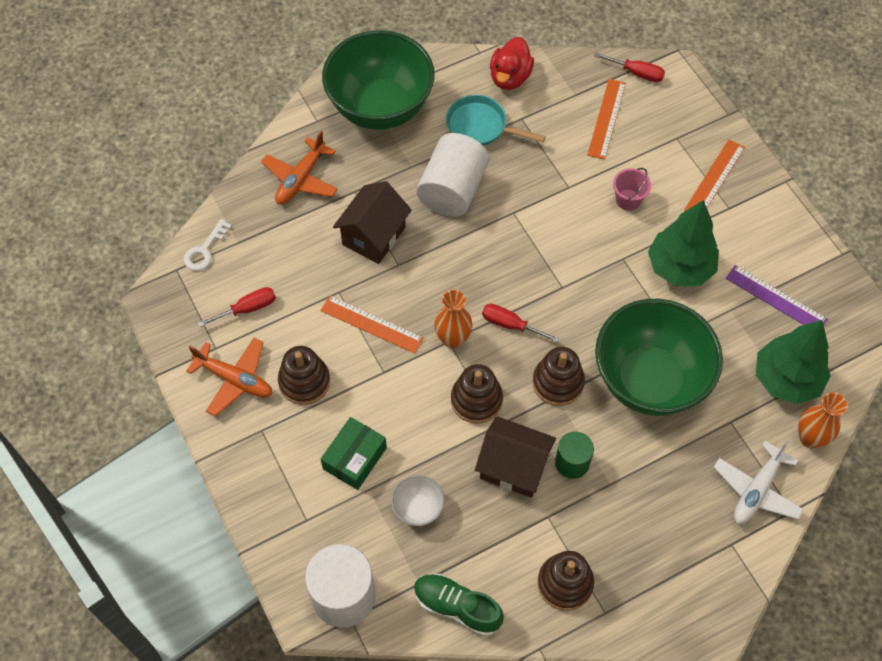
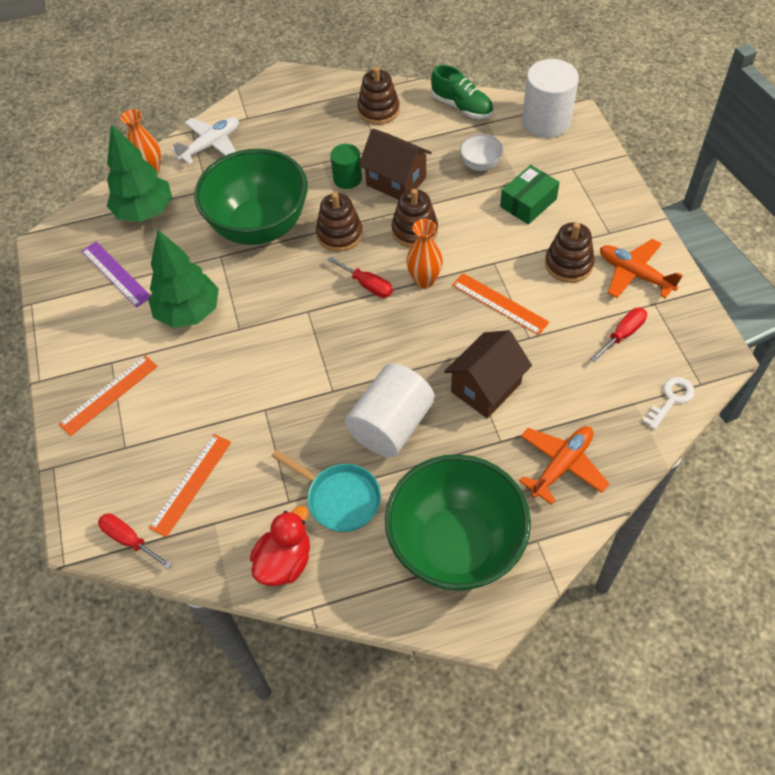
camera: 165 degrees left, 5 degrees down
(247, 309) = (623, 334): red screwdriver -> red screwdriver turned 150 degrees clockwise
(628, 200) = (208, 386): pink bucket -> none

